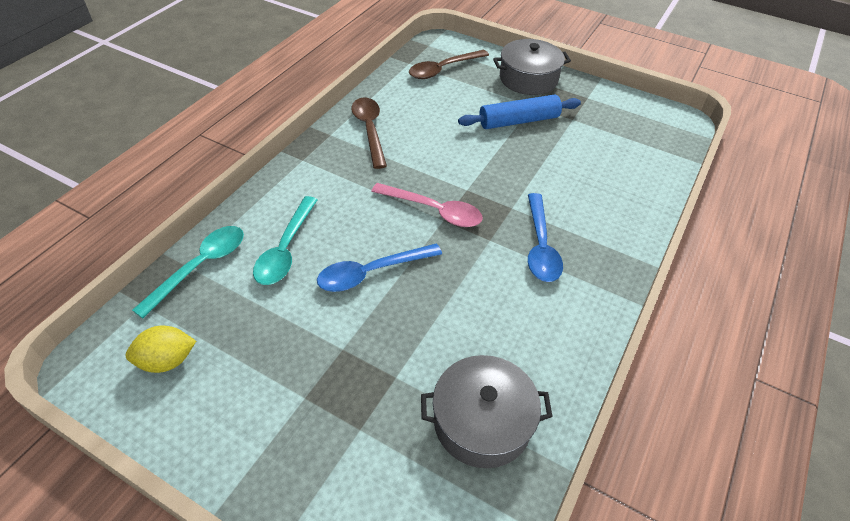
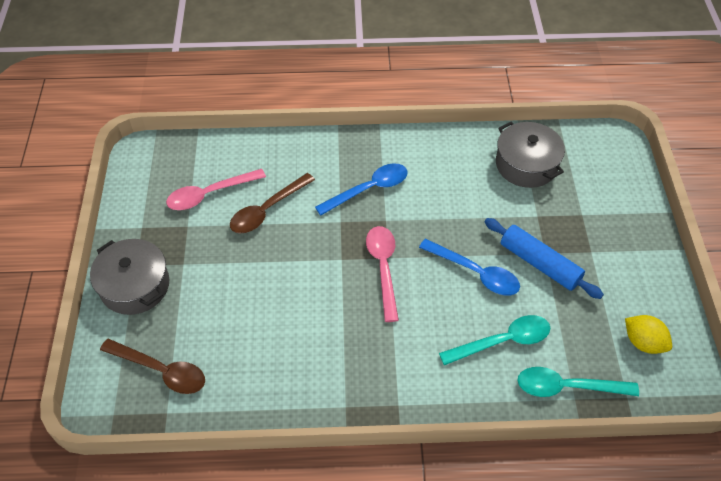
camera: 120 degrees left, 5 degrees up
(369, 130) = (314, 376): brown spoon -> brown spoon (267, 210)
(518, 121) = (217, 264): blue rolling pin -> blue rolling pin (539, 264)
(603, 141) = (209, 194): none -> pink spoon

